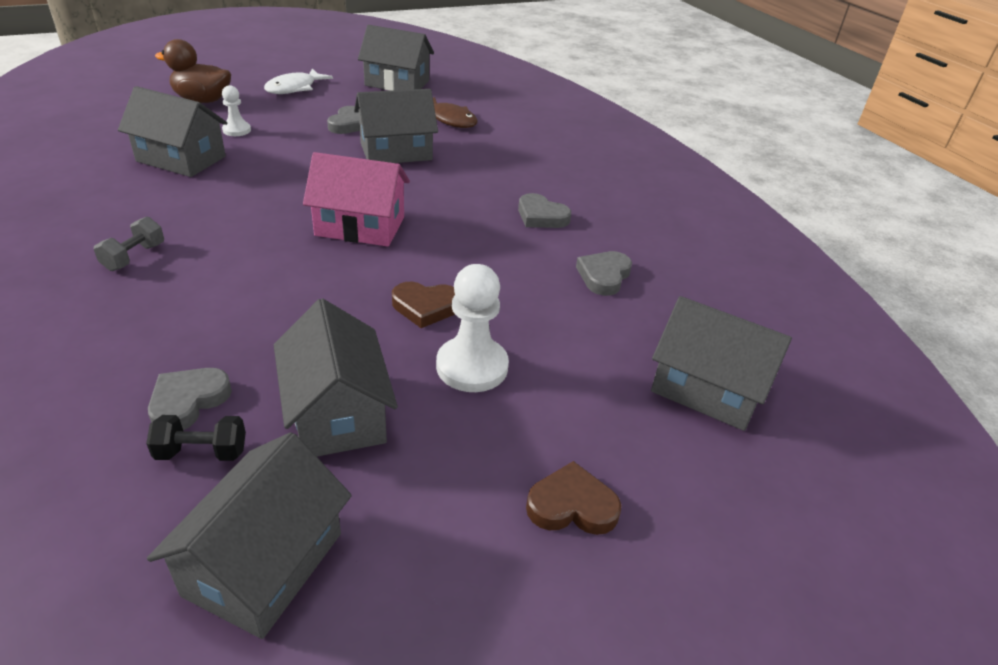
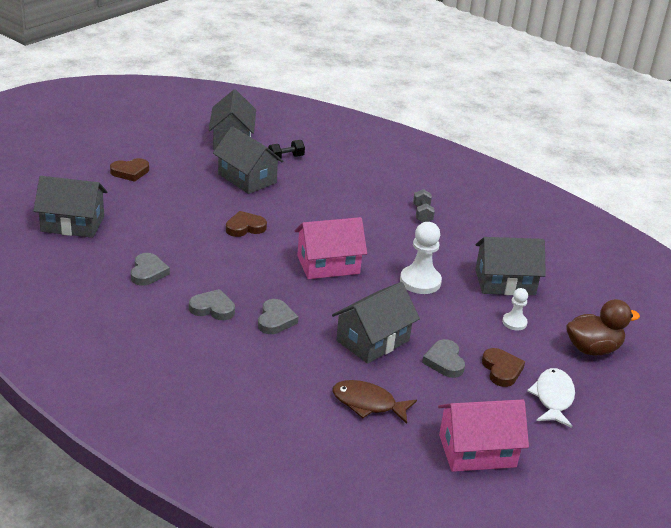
camera: 155 degrees right, 5 degrees down
(188, 401) = (311, 169): grey heart -> grey heart (275, 320)
(307, 109) = (501, 370): none -> brown heart
(397, 83) = (477, 451): grey house -> pink house
(472, 367) = (200, 207): white pawn -> white pawn (420, 281)

